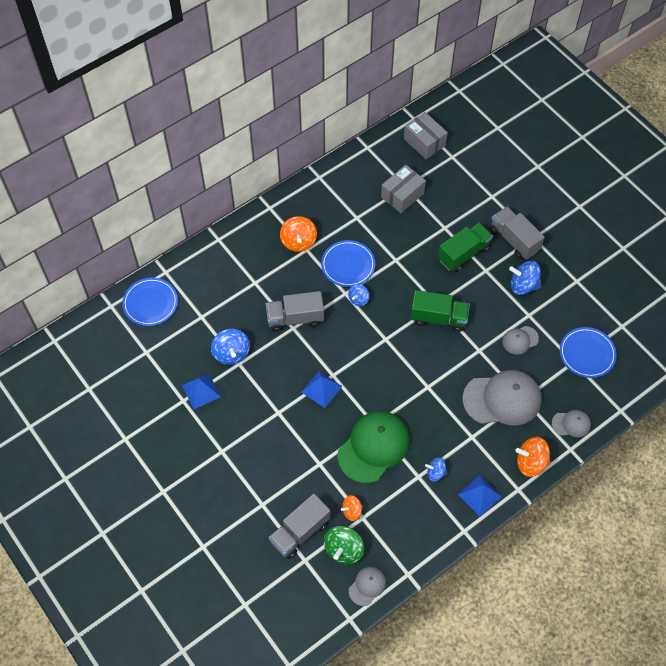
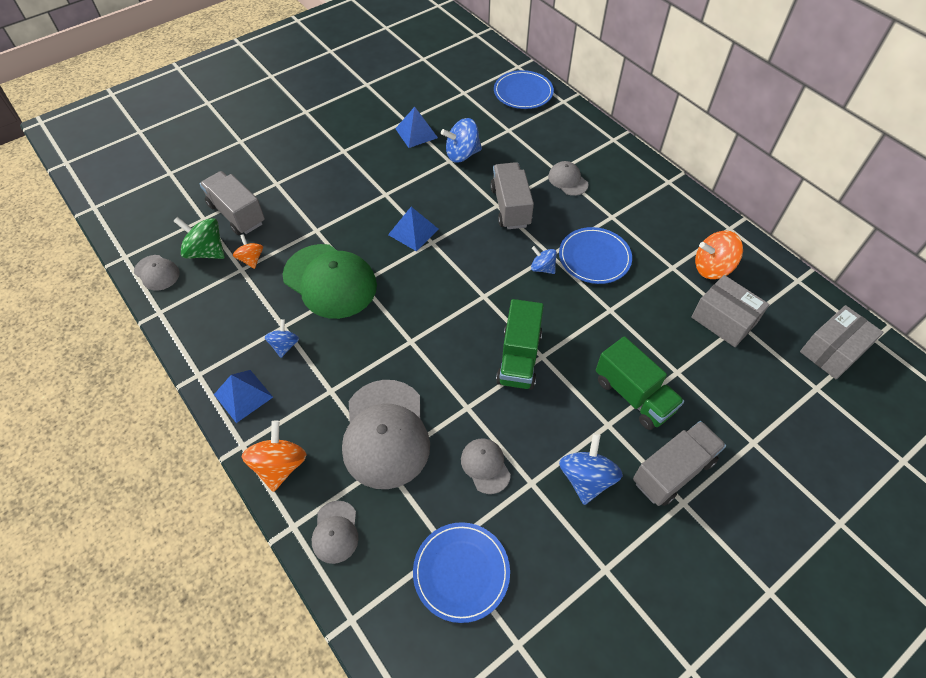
camera: 90 degrees right, 5 degrees down
(266, 276) = (568, 180): none -> grey cap
(298, 241) = (622, 209): orange spinning top -> orange spinning top (712, 268)

